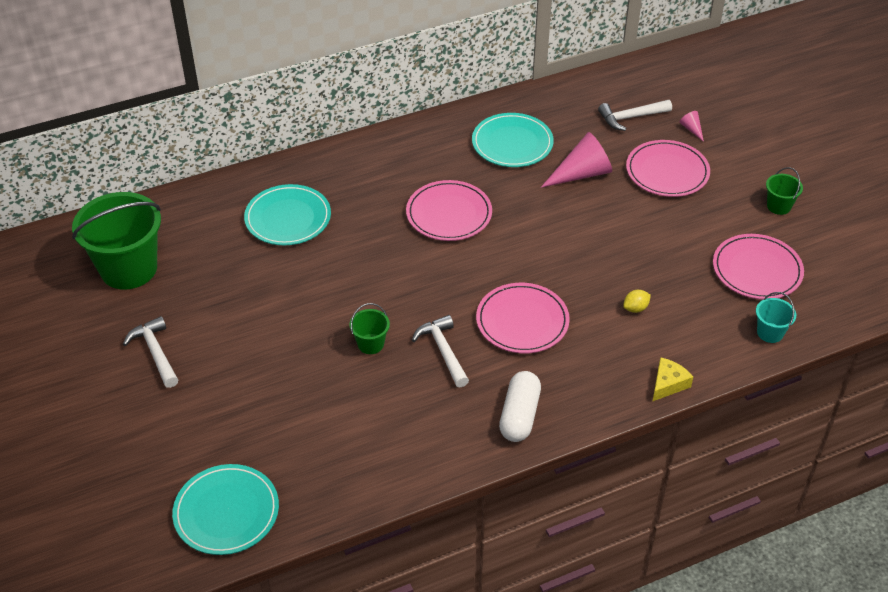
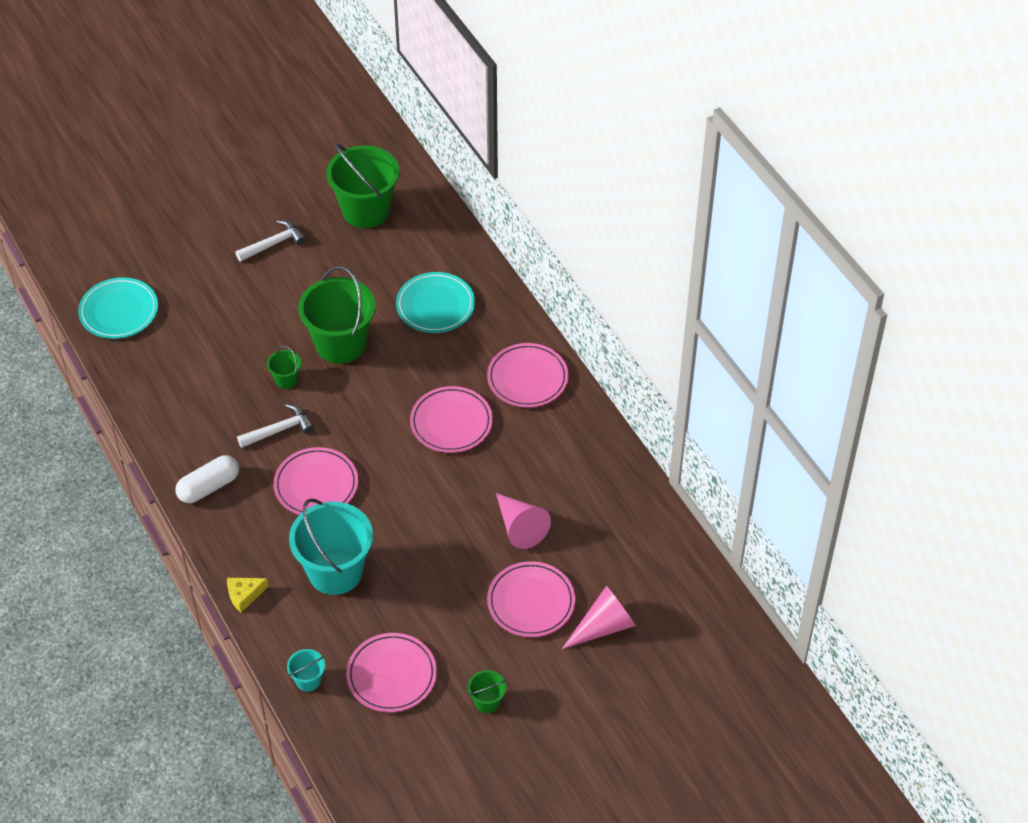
camera: 85 degrees right, 5 degrees up
(326, 296) = (340, 344): none -> green bucket
(399, 157) = (527, 378): none -> pink plate
(512, 143) = (560, 467): turquoise plate -> none
(519, 415) = (209, 487): white capsule -> white capsule turned 45 degrees counterclockwise
(631, 117) = (615, 570): white hammer -> none
(635, 308) = (335, 571): yellow lemon -> turquoise bucket
(668, 384) = (244, 595): yellow cheese -> yellow cheese turned 120 degrees clockwise
(691, 129) = (603, 626): pink cone -> pink cone, size x2.16

